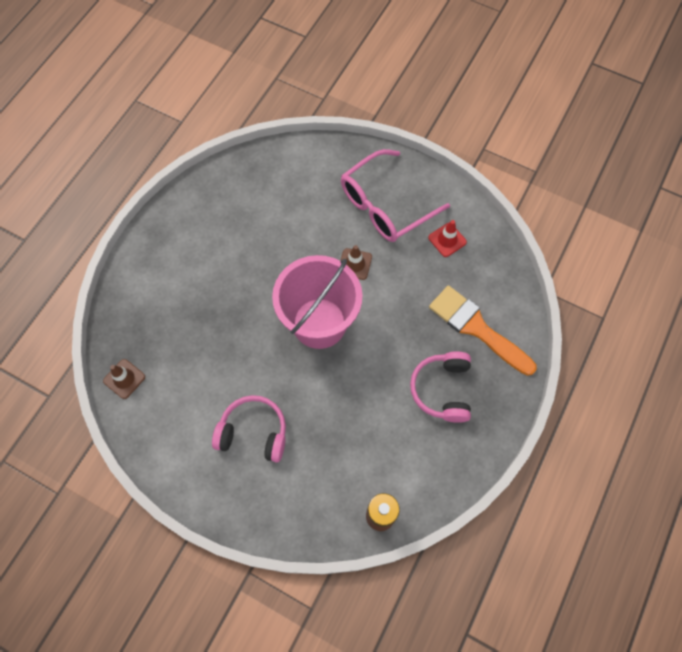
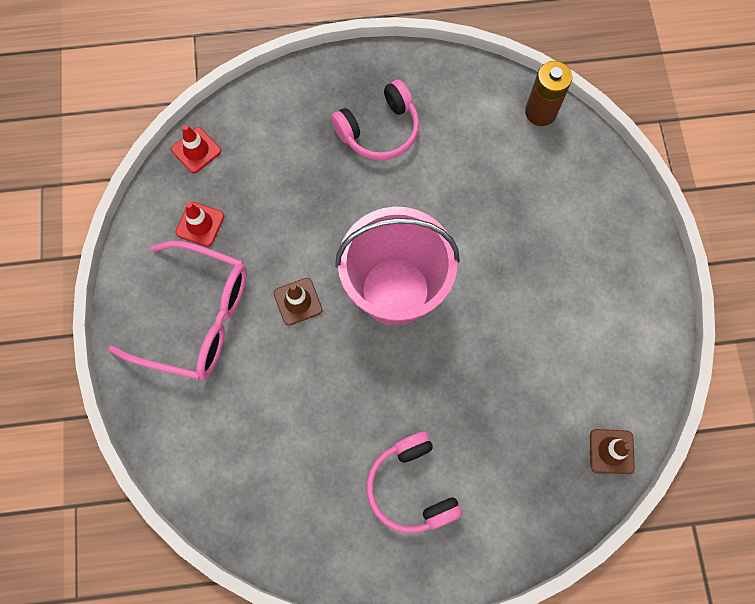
camera: 125 degrees left, 5 degrees up
(253, 432) = (557, 274): pink headphones -> pink headphones (411, 487)
(476, 328) = (289, 136): orange brush -> none
(503, 266) = (196, 150): none -> red traffic cone

